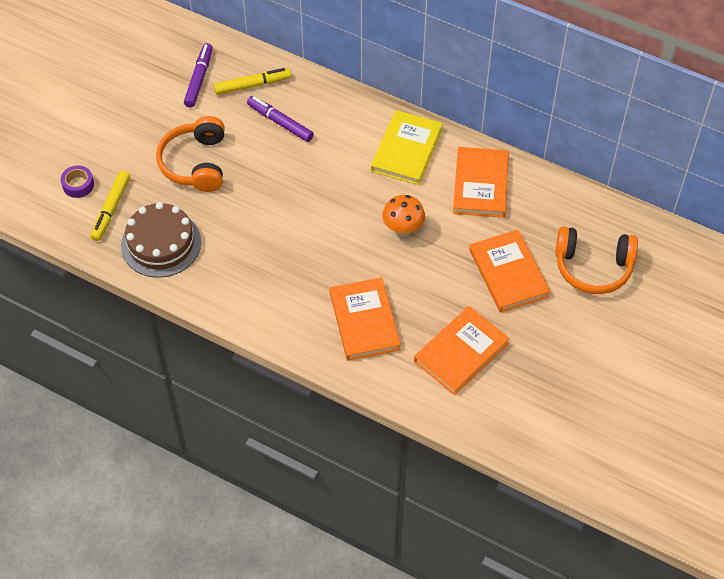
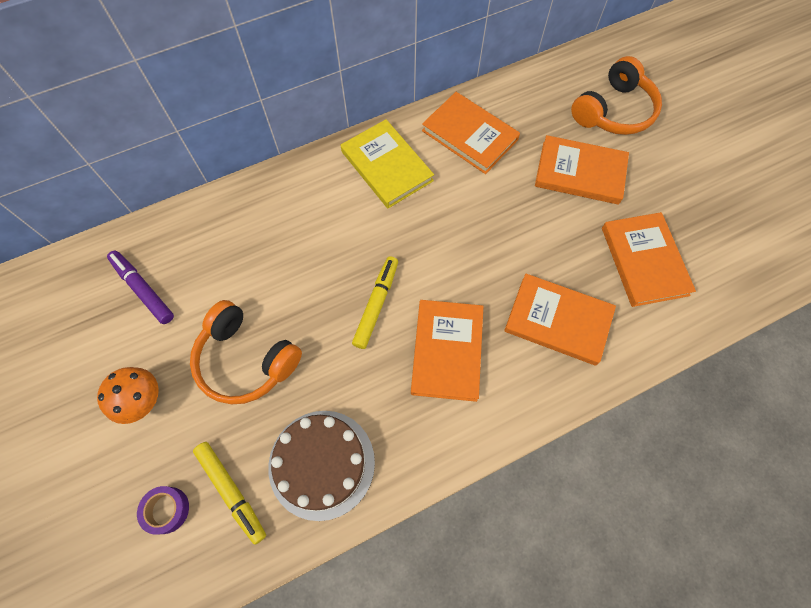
camera: 55 degrees left, 10 degrees up
(252, 85) = (198, 245): yellow marker -> yellow marker (376, 304)
(280, 122) = (265, 249): purple marker -> none
(288, 268) = (447, 351): none -> orange book
(403, 229) = (473, 223): orange mushroom -> orange mushroom (144, 401)

